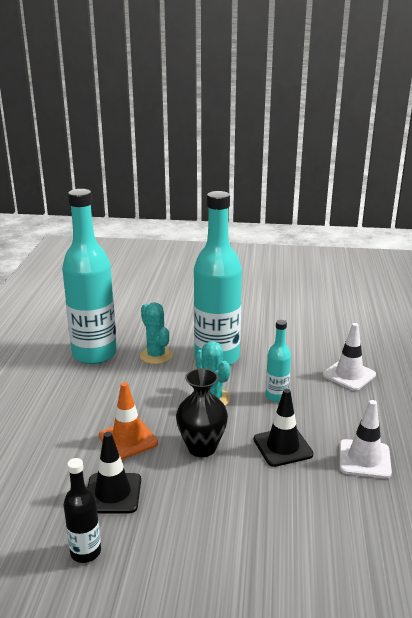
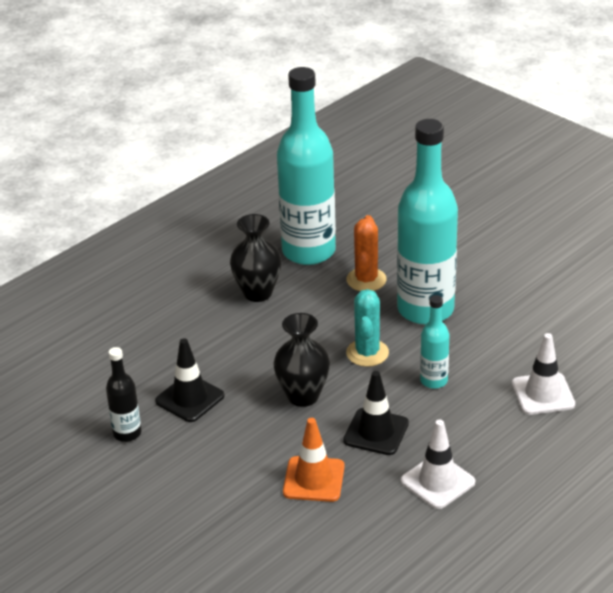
camera: 40 degrees right, 10 degrees up
(85, 393) = (257, 293): none -> black vase
(128, 439) = (249, 357): orange traffic cone -> orange traffic cone (314, 479)
(156, 356) = (366, 280): turquoise cactus -> orange cactus

